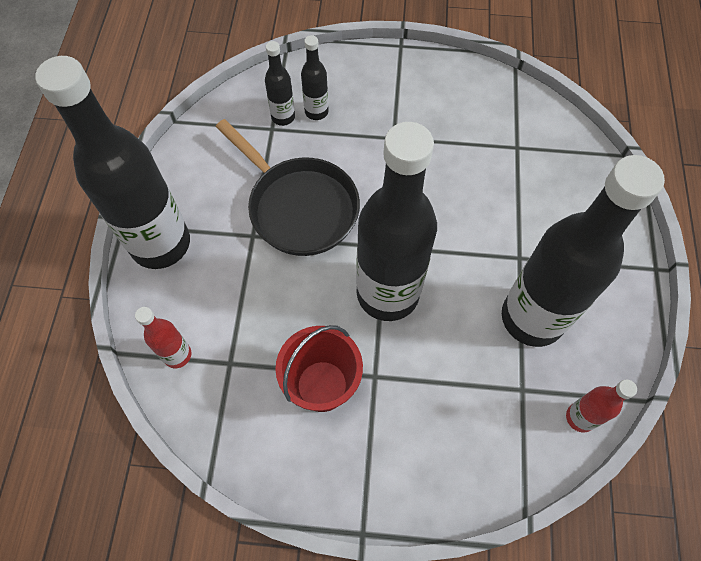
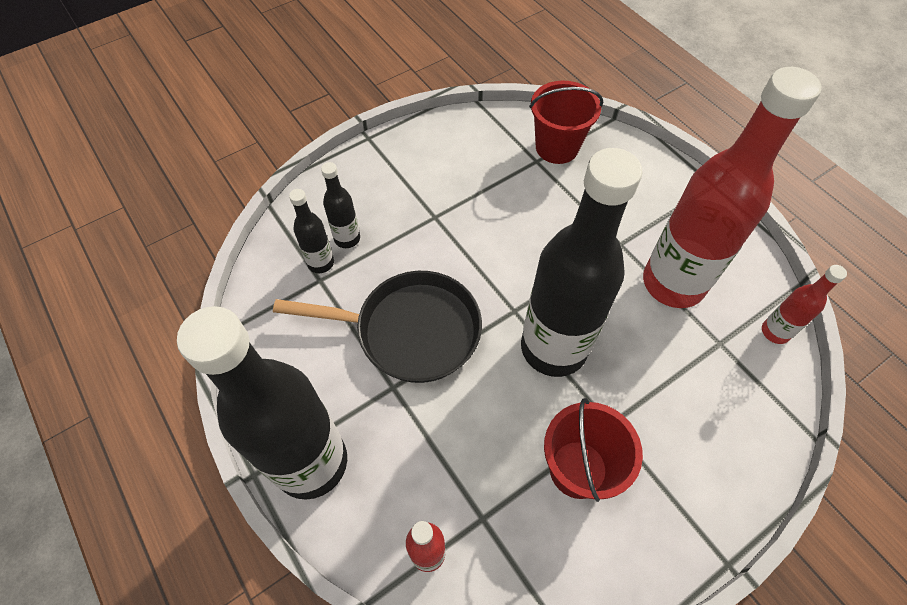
camera: 40 degrees left, 5 degrees down
(532, 318) = (673, 283): black bottle -> red bottle
(545, 147) = (557, 147): none -> red bucket

